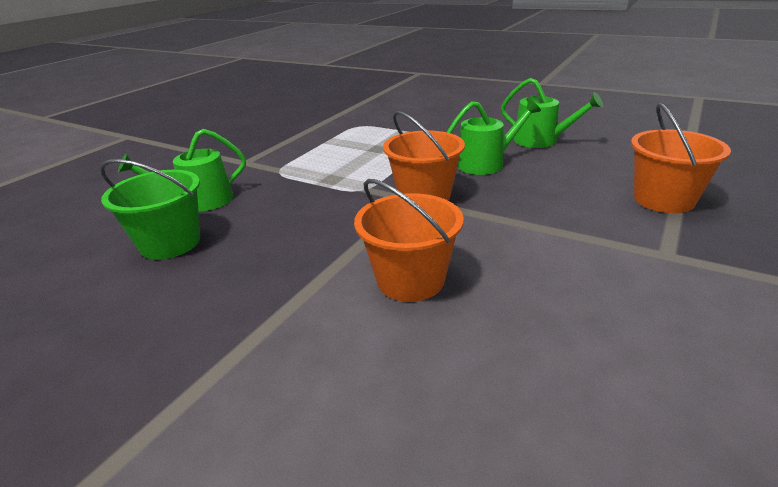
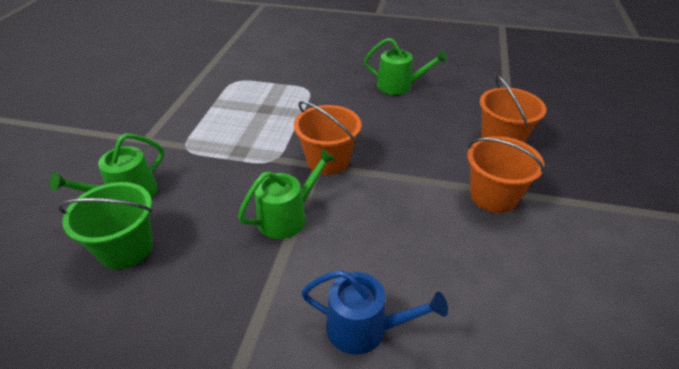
camera: 20 degrees left, 10 degrees up
(386, 365) = (364, 328): none -> blue watering can
(410, 280) = (351, 249): orange bucket -> orange bucket (493, 196)
(485, 163) = (364, 117): green watering can -> green watering can (287, 217)

